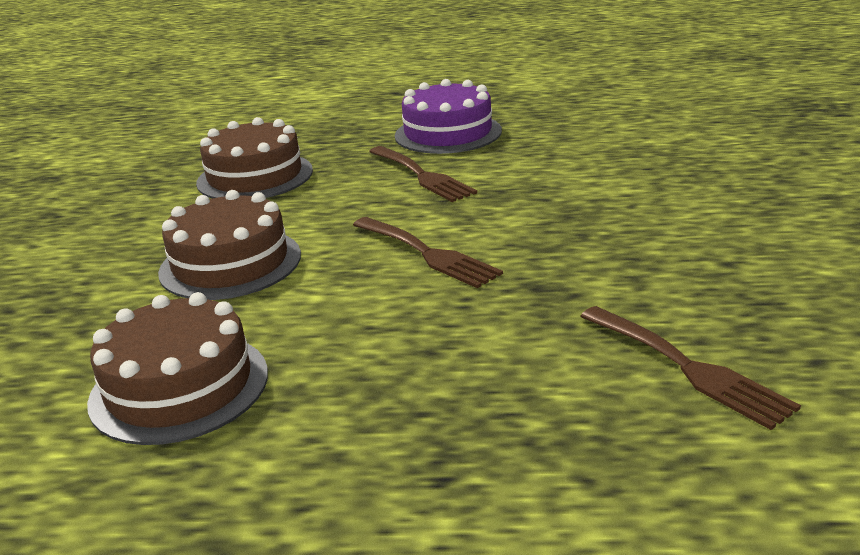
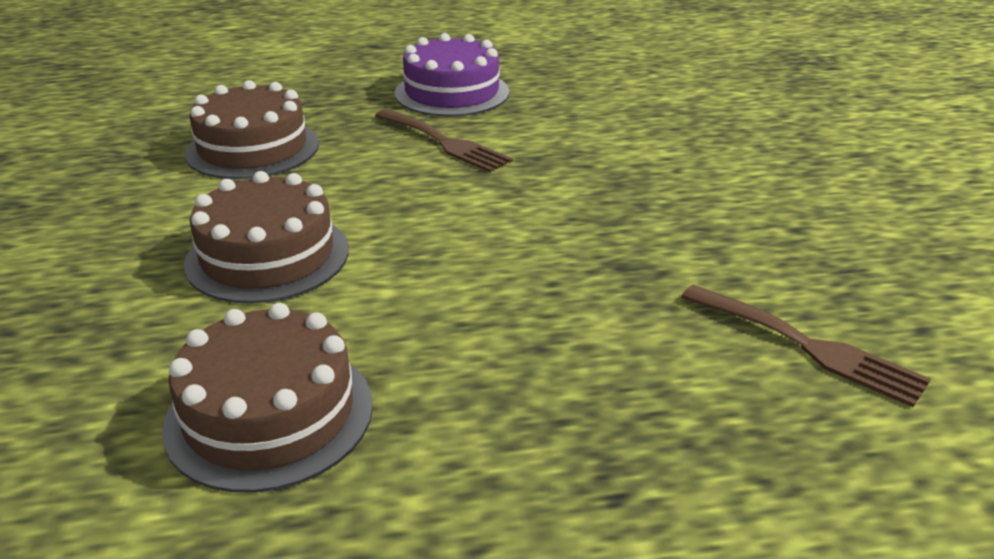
camera: 15 degrees left, 5 degrees up
(428, 254) = (489, 233): brown fork -> none

